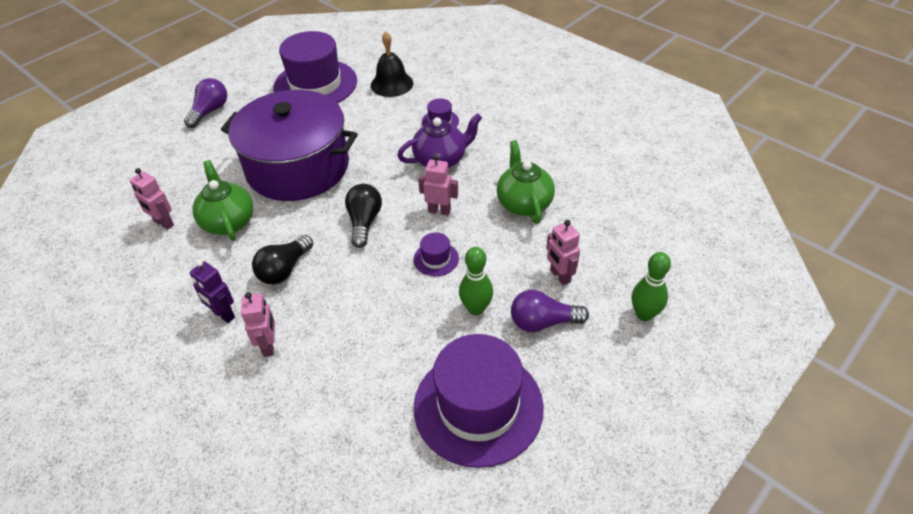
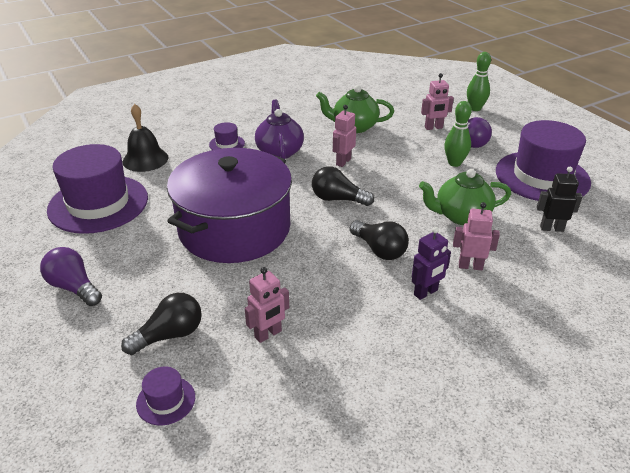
camera: 75 degrees left, 10 degrees down
(161, 173) = (169, 335): none -> black light bulb
(228, 221) = (293, 282): green teapot -> green teapot (461, 216)
(356, 420) = (551, 228): none -> black robot
(436, 259) = (398, 171): purple hat -> purple hat (166, 400)

